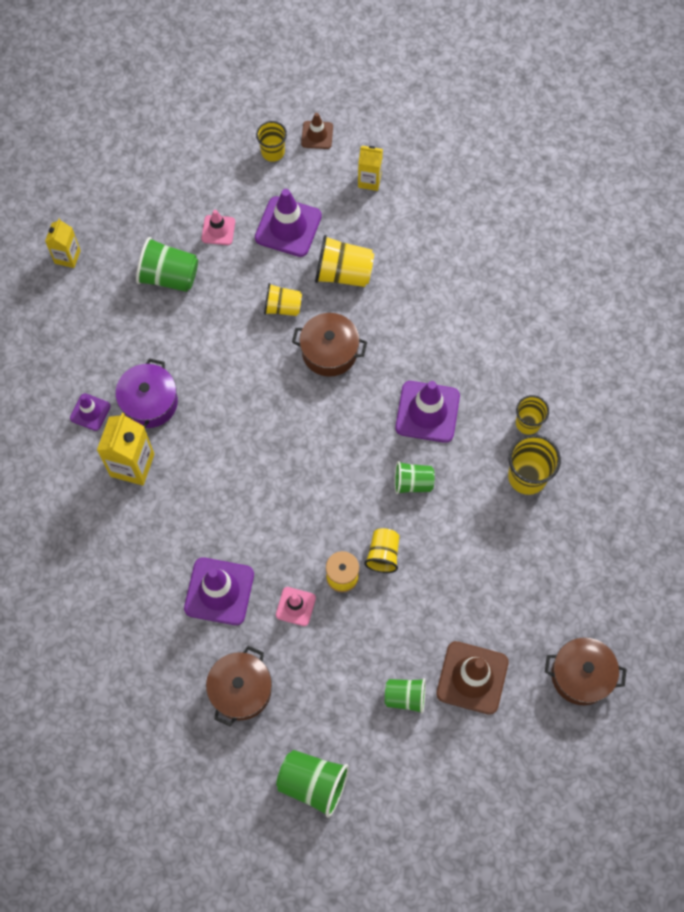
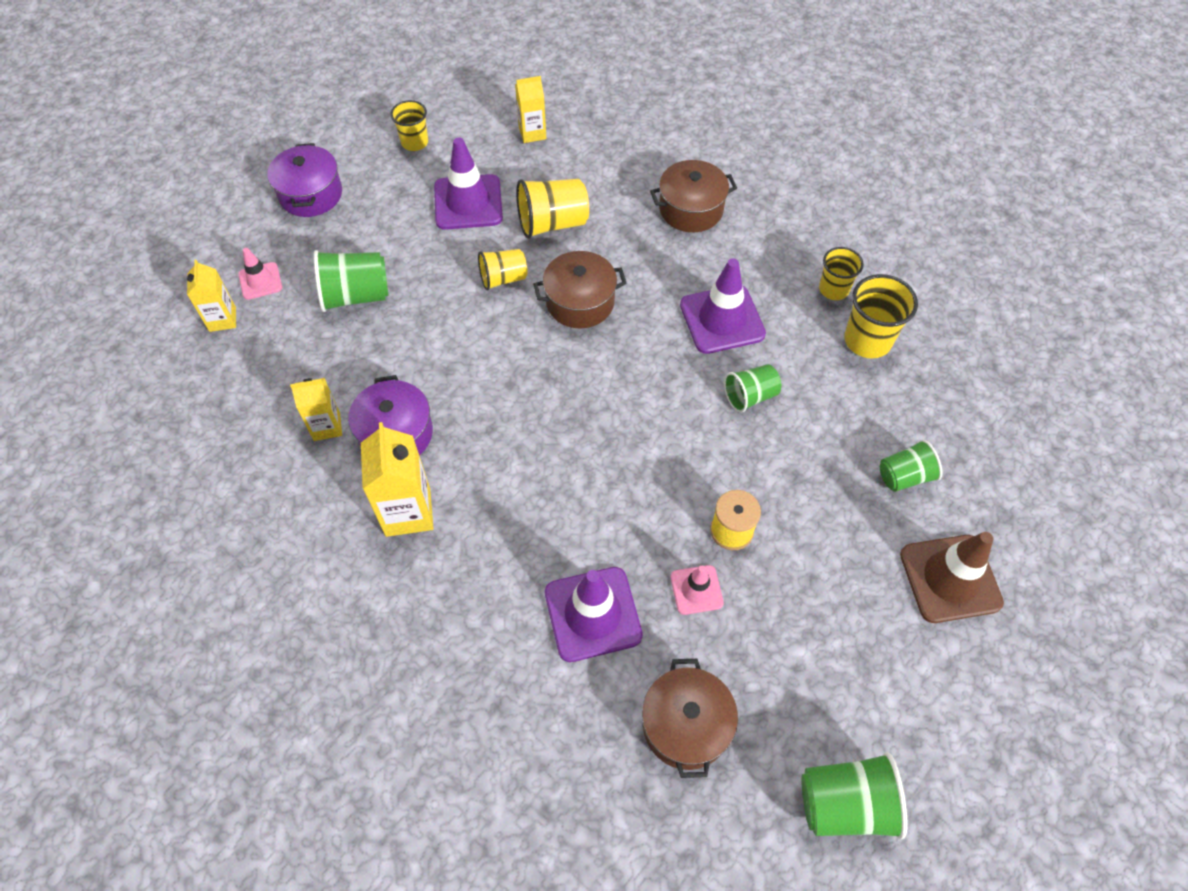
camera: 25 degrees left, 10 degrees down
(90, 412) = (325, 473): purple traffic cone -> none
(105, 376) = (327, 426): none -> yellow carton
(173, 170) = (311, 194): none -> purple pot
(218, 230) = (391, 232): pink traffic cone -> pink traffic cone (260, 281)
(317, 135) = (454, 113): brown traffic cone -> none
(383, 554) = (764, 486): yellow cup -> none
(405, 697) = (889, 637): green cup -> green cup (904, 476)
(581, 675) = (1064, 520): brown pot -> brown pot (691, 209)

